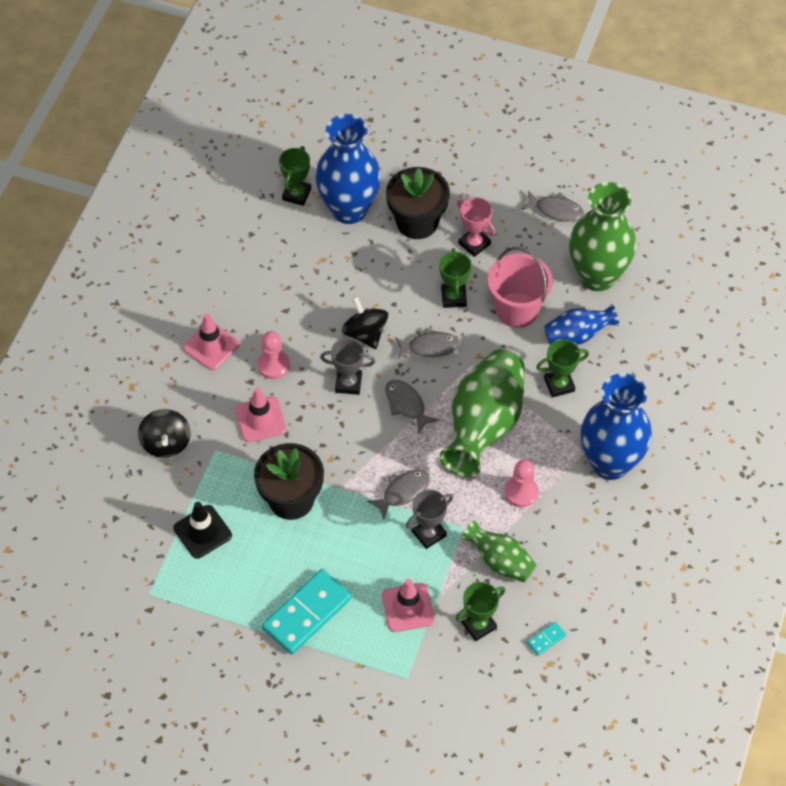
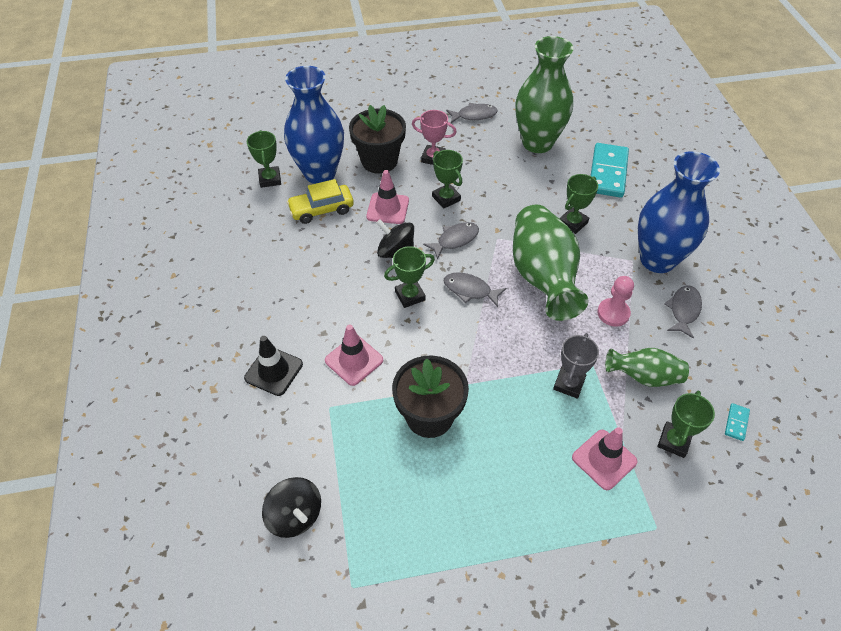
camera: 30 degrees left, 5 degrees down
(166, 443) = (277, 424): black spinning top -> black spinning top (295, 516)
(202, 532) = (366, 491): black traffic cone -> black traffic cone (274, 371)
(211, 346) = (269, 320): pink traffic cone -> pink traffic cone (388, 208)
(273, 365) = (335, 310): pink pawn -> none
(307, 613) = (520, 517): turquoise domino -> turquoise domino (608, 172)
(325, 253) = (321, 209): none -> yellow car
(348, 383) = (410, 296): grey trophy -> green trophy
(403, 492) = (520, 360): grey fish -> grey fish (683, 310)
(517, 310) = (500, 187): pink bucket -> none
(577, 335) = (557, 185): blue vase -> none

